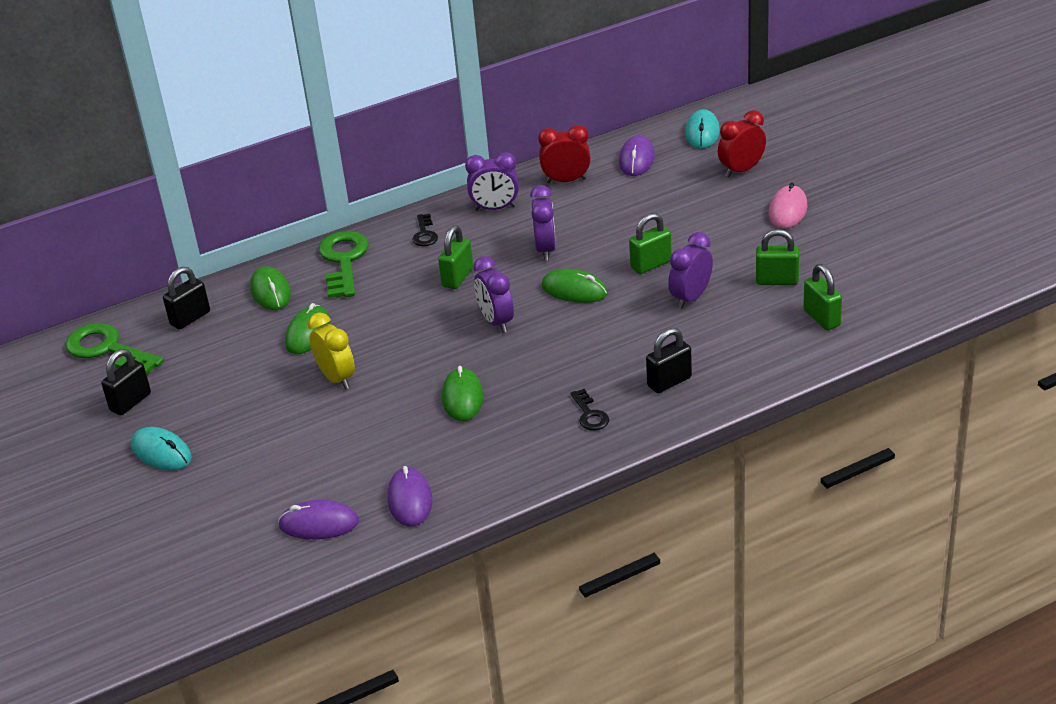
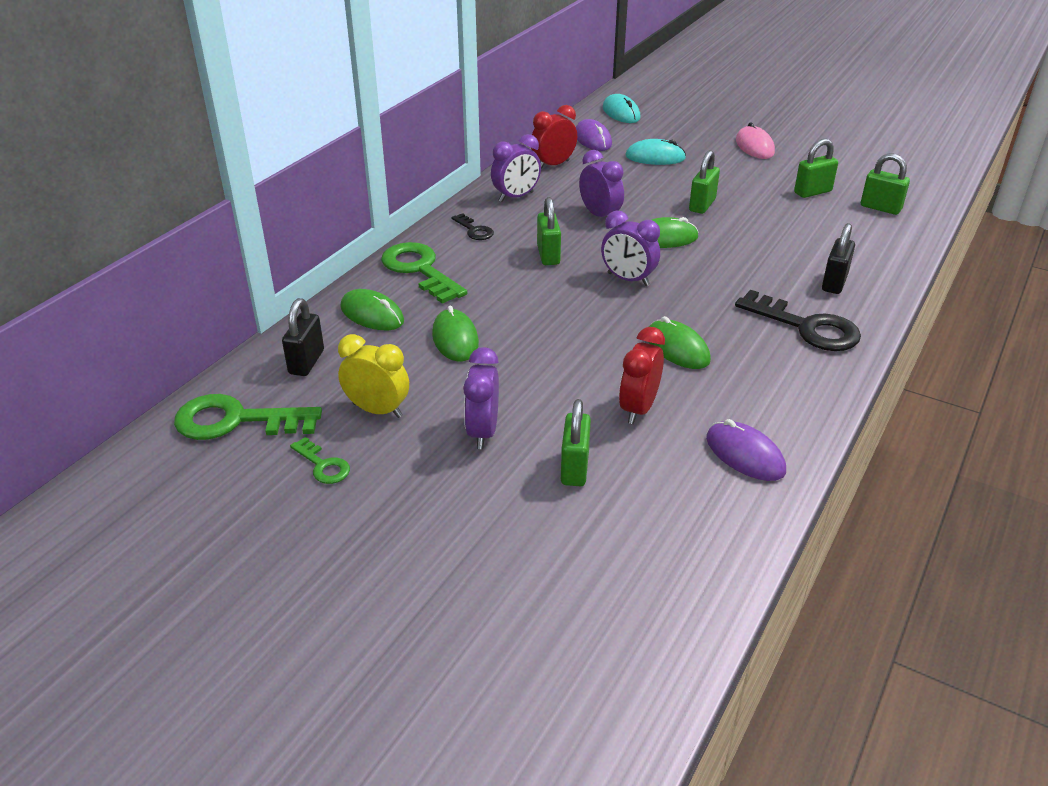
camera: 35 degrees left, 0 degrees up
(130, 402) = (323, 465): black padlock -> green key
(161, 452) = (419, 504): turquoise mouse -> turquoise mouse (655, 157)
(283, 465) = (574, 468): none -> green padlock
(319, 524) = (684, 513): purple mouse -> none
(336, 378) = (533, 369): yellow clock -> yellow clock (377, 410)
(590, 414) = (806, 327): black key -> black key, size x1.96
(691, 298) = (765, 220): purple clock -> purple clock (483, 432)
(741, 170) = (684, 129): red clock -> red clock (638, 409)

